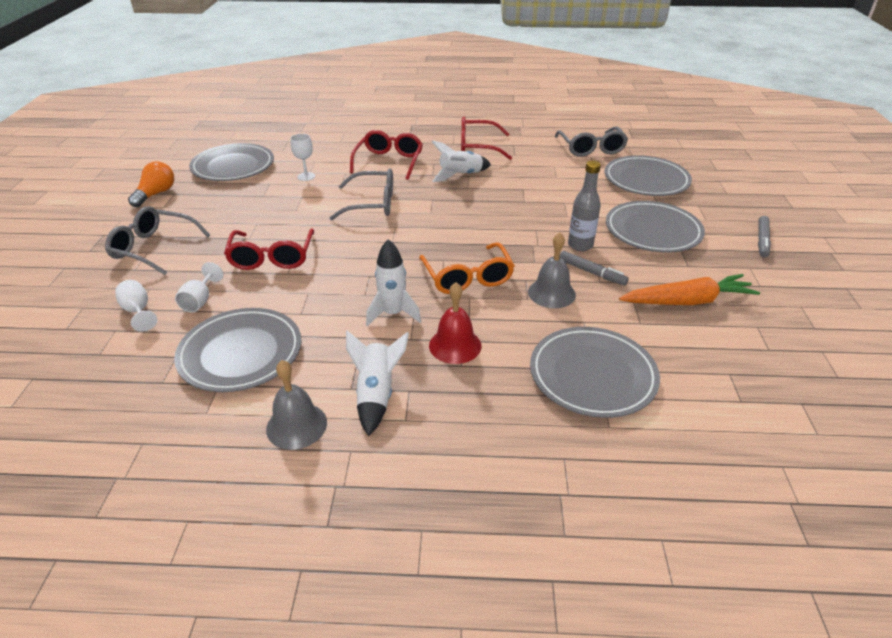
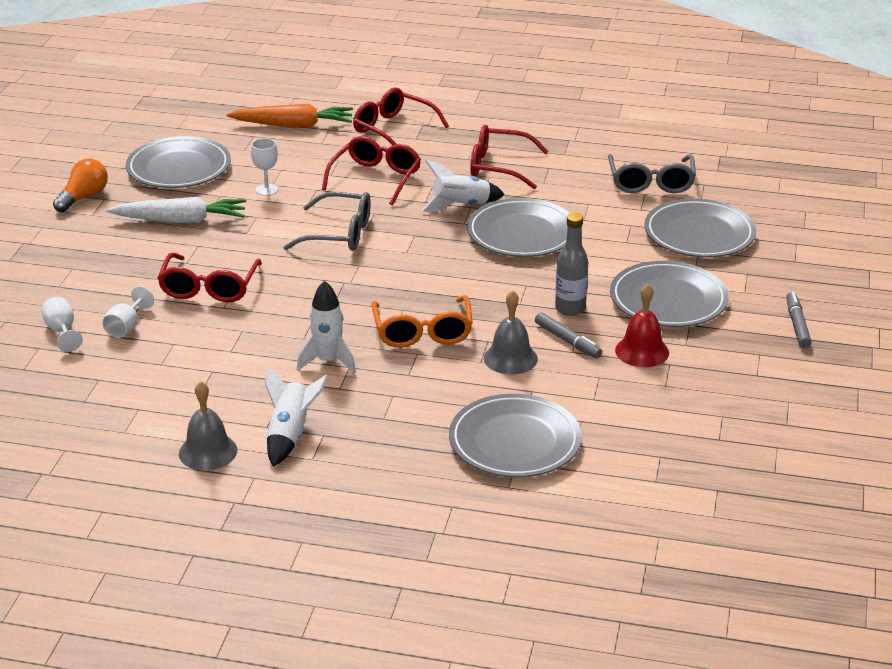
camera: 10 degrees right, 5 degrees down
(153, 248) = (79, 264): grey glasses -> none
(239, 205) = (180, 220): none -> white carrot
(241, 353) = (163, 383): grey plate -> grey plate (522, 234)
(391, 129) = (393, 129): none -> red glasses
(455, 345) = (383, 399): red bell -> red bell (642, 351)
(687, 301) = (660, 382): orange carrot -> orange carrot (293, 125)
(762, 240) = (797, 325): grey marker -> grey marker turned 150 degrees clockwise

